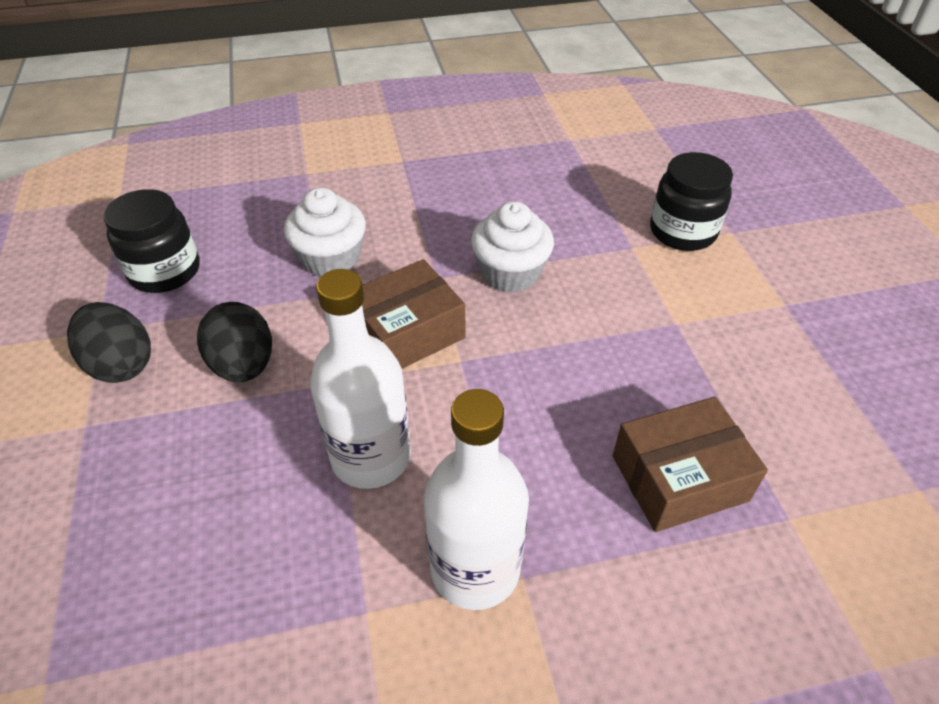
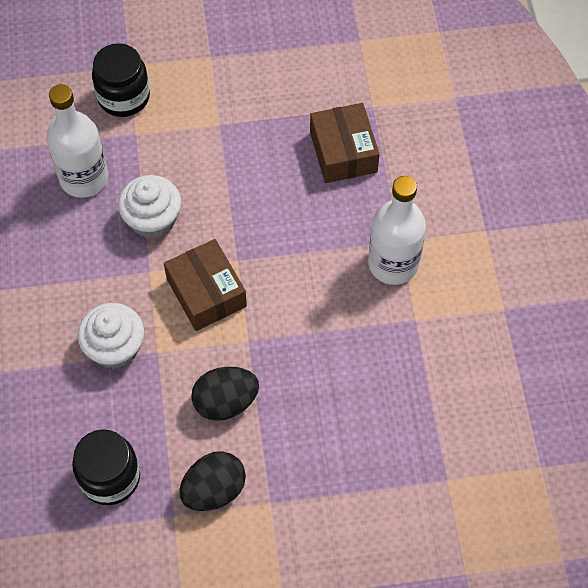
camera: 85 degrees left, 15 degrees up
(371, 457) = (313, 317): white bottle -> white bottle (84, 178)

